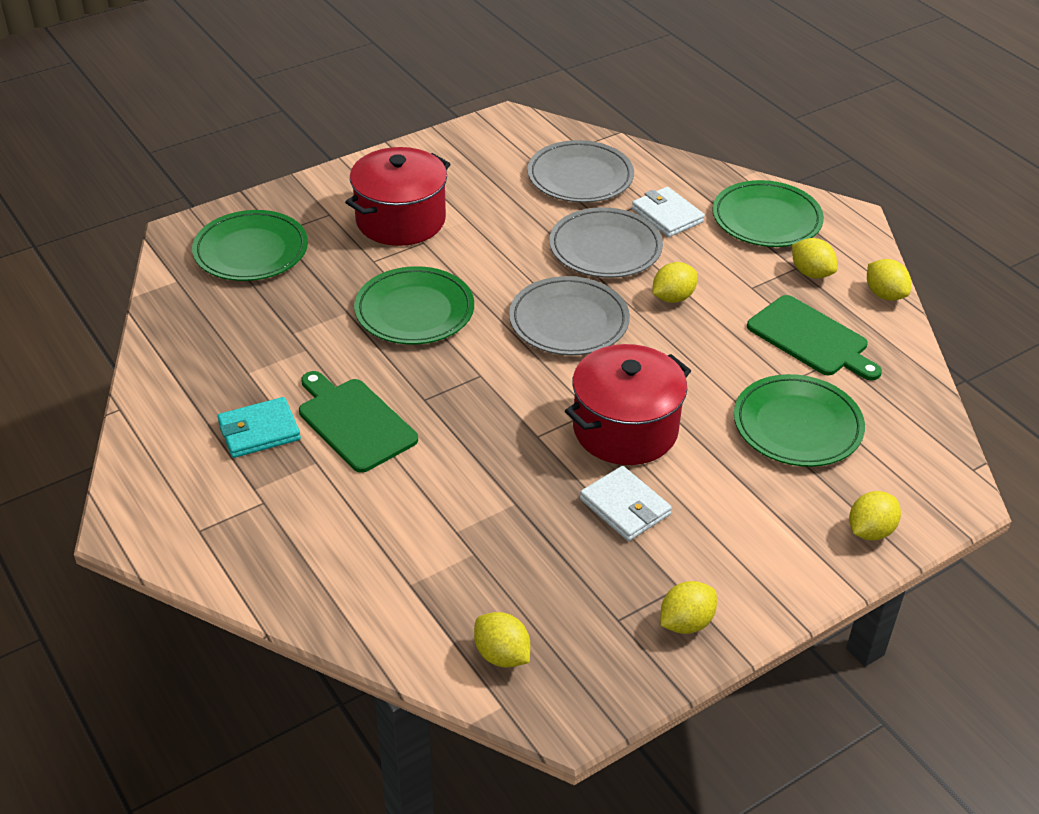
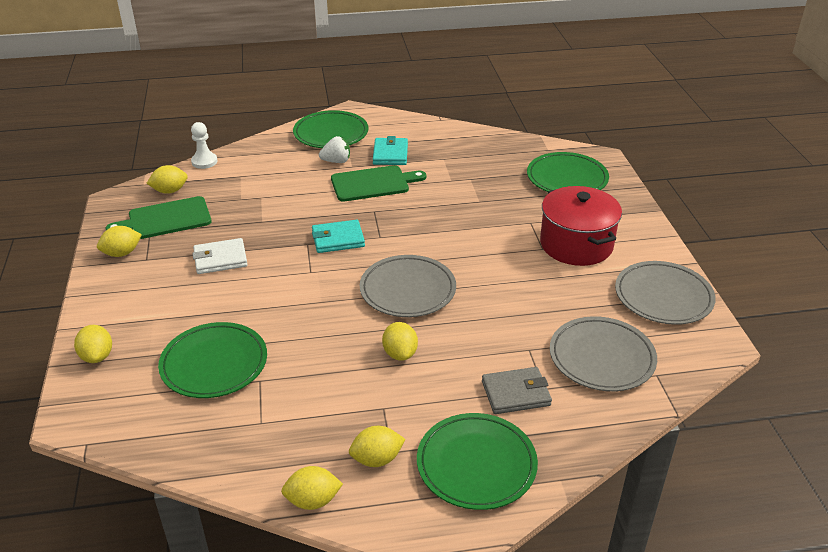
camera: 115 degrees right, 5 degrees down
(309, 484) = (336, 161): none -> white strawberry
(390, 655) = (204, 161): none -> white pawn
(414, 311) = (463, 226): green plate -> green plate (331, 133)
(509, 411) = (338, 239): none -> turquoise wallet
(605, 248) = (487, 338): grey plate -> grey plate (663, 296)
(625, 429) = (282, 280): red pot -> none
(667, 215) = (516, 393): white wallet -> grey wallet
(686, 623) = (122, 253): yellow lemon -> yellow lemon turned 75 degrees clockwise
(811, 339) = (295, 416): green cutting board -> green cutting board (165, 219)

